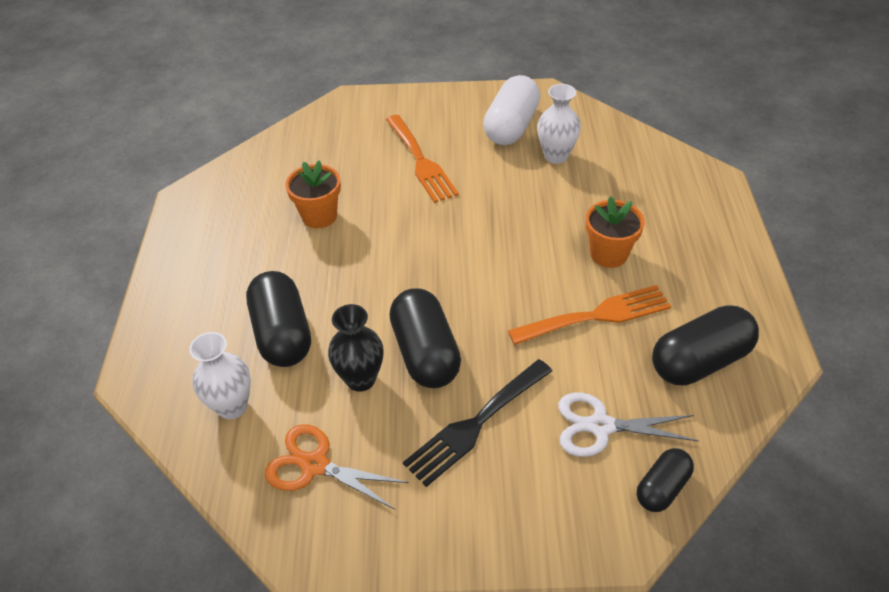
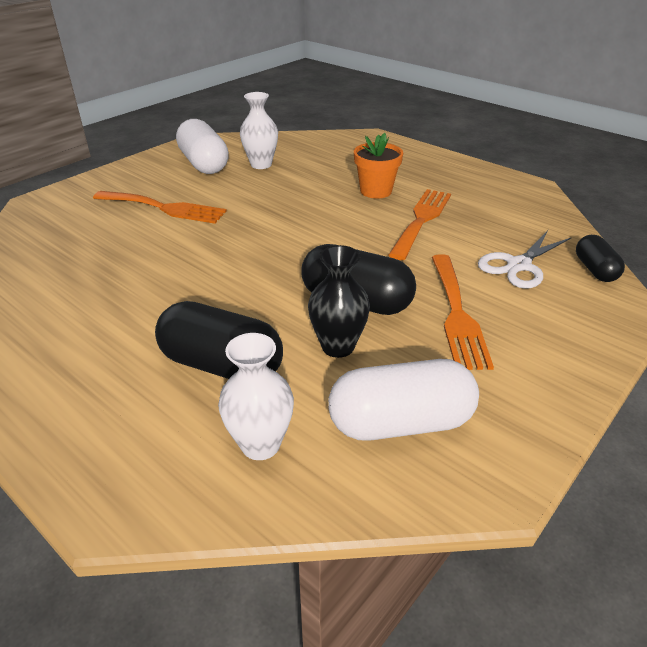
camera: 50 degrees left, 10 degrees down
(315, 465) = (400, 423): orange scissors -> white capsule
(319, 216) = (126, 277): orange flower pot -> none
(475, 424) = (457, 314): black fork -> orange fork
(699, 361) = (505, 208): black capsule -> none

